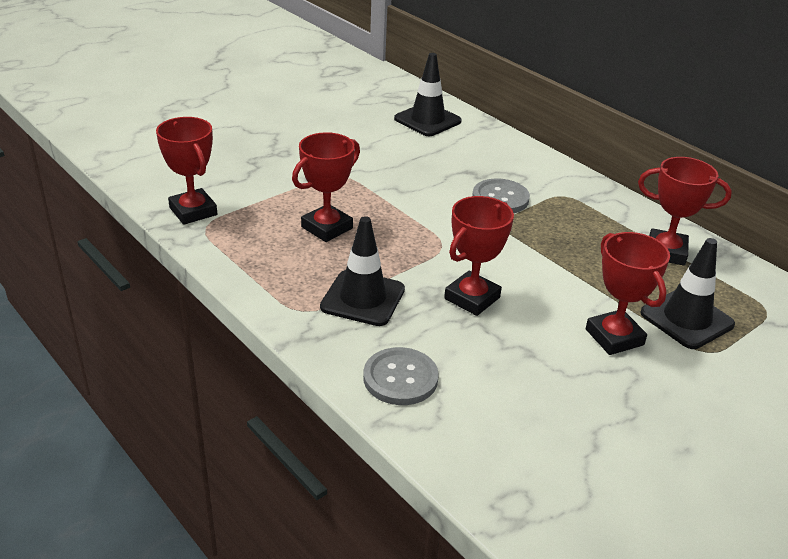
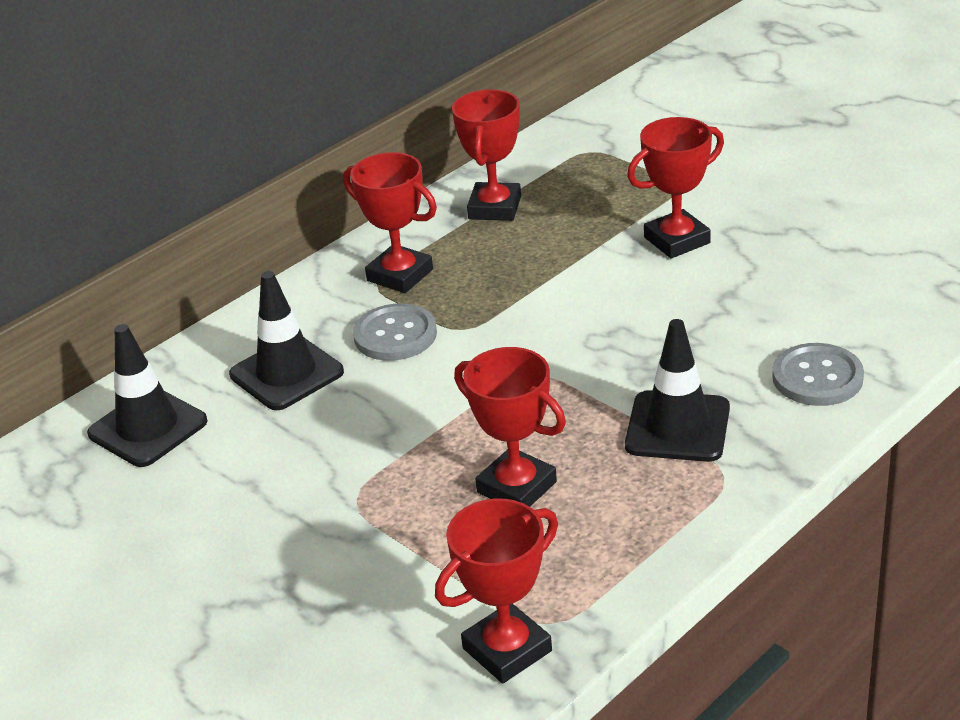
camera: 90 degrees left, 0 degrees up
(472, 298) = (642, 340): red trophy -> red trophy (400, 275)
(686, 319) = (625, 197): black traffic cone -> black traffic cone (286, 373)

